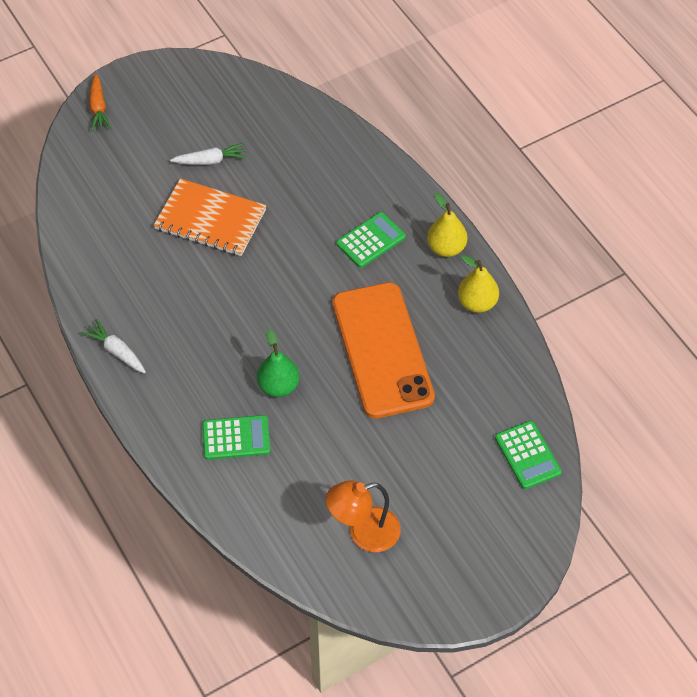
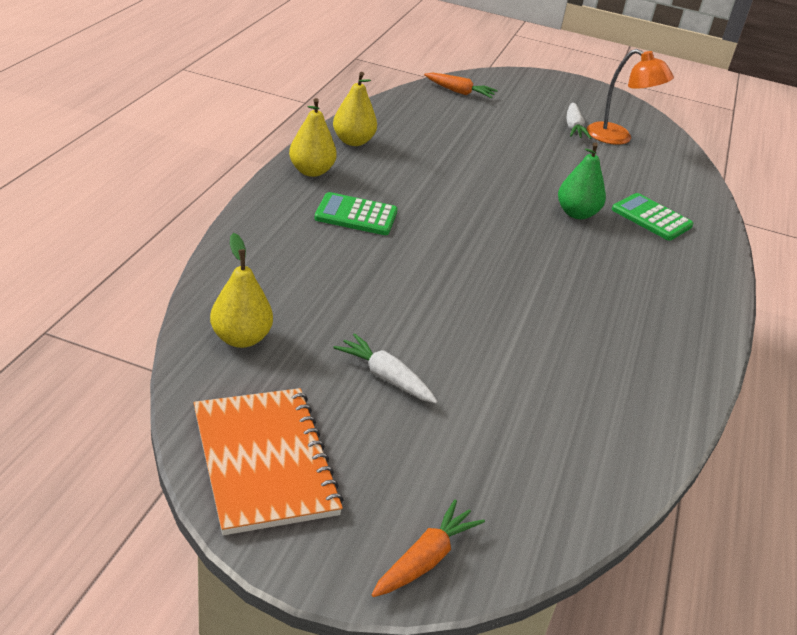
camera: 135 degrees left, 20 degrees down
(116, 351) = (699, 326): white carrot -> white carrot (573, 127)
(210, 220) = (468, 335): orange notebook -> orange notebook (264, 461)
(289, 118) = (241, 338): none -> yellow pear
(382, 350) = (465, 173): orange phone -> none
(527, 455) = (459, 92): green calculator -> orange carrot

